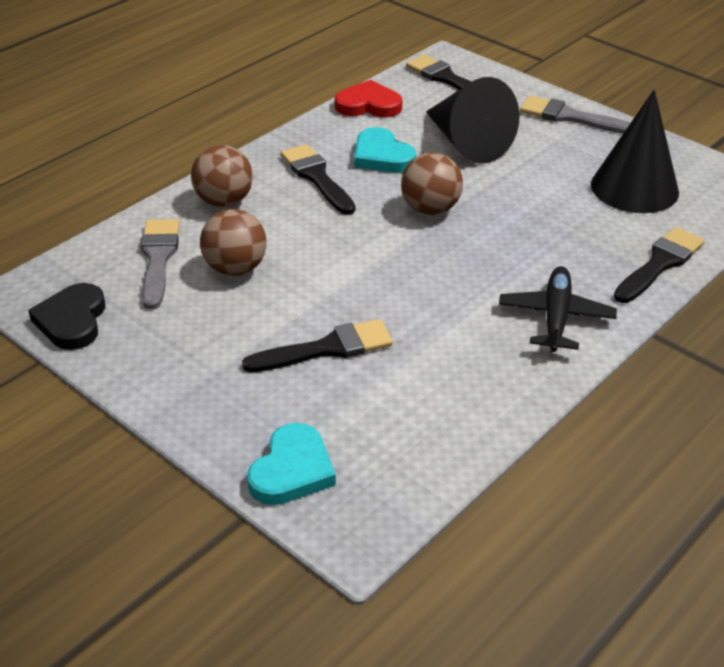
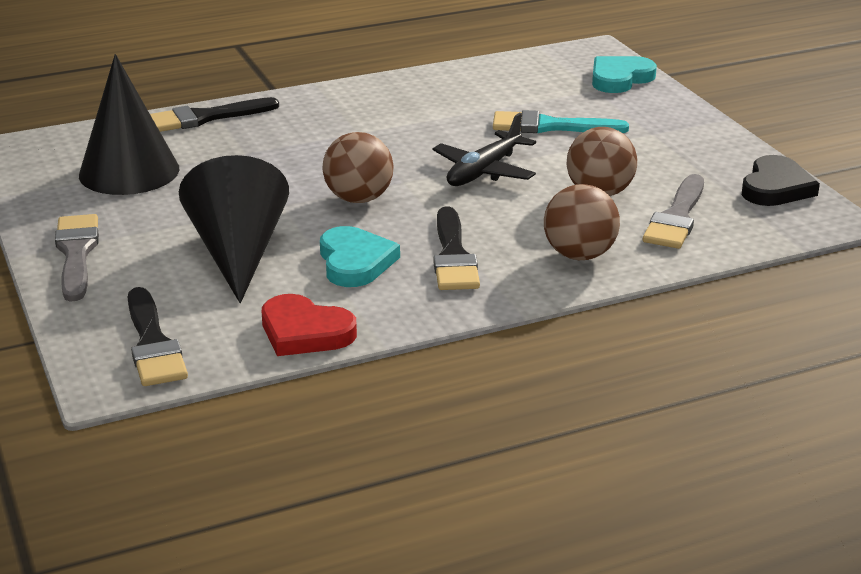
camera: 155 degrees left, 10 degrees down
(327, 348) = (550, 126): black brush -> turquoise brush
(555, 317) = (342, 107): black plane -> black plane (484, 171)
(569, 117) = (76, 253): grey brush -> grey brush turned 150 degrees counterclockwise

